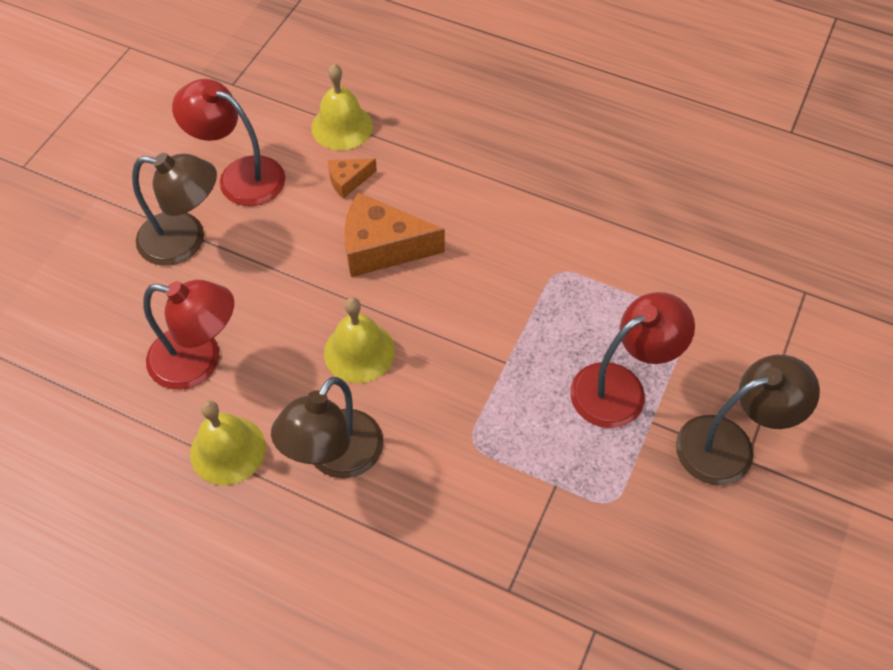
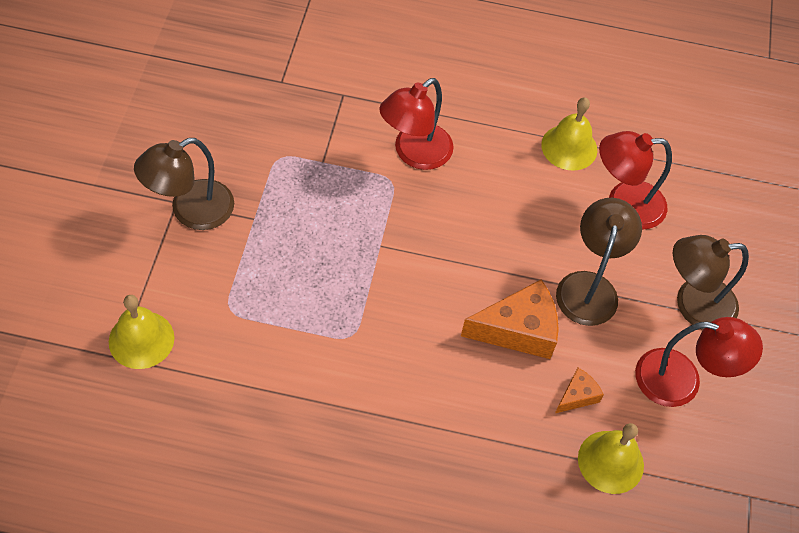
camera: 160 degrees right, 0 degrees up
(335, 458) = (489, 154): brown lamp -> brown lamp (589, 286)
(359, 351) = (502, 233): yellow bell -> yellow bell (141, 339)
(621, 387) = (282, 240): red lamp -> red lamp (414, 154)

